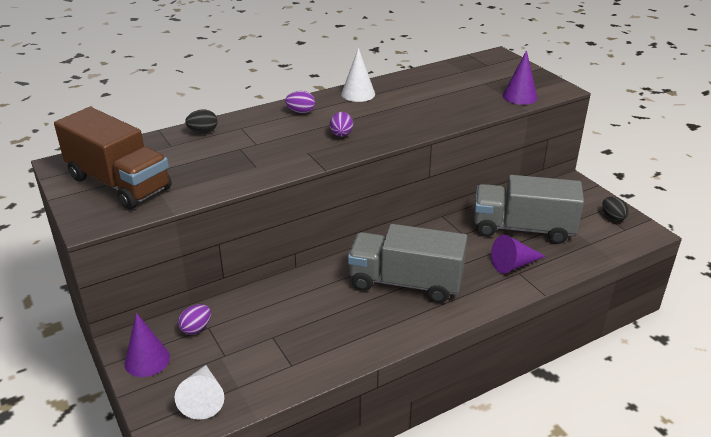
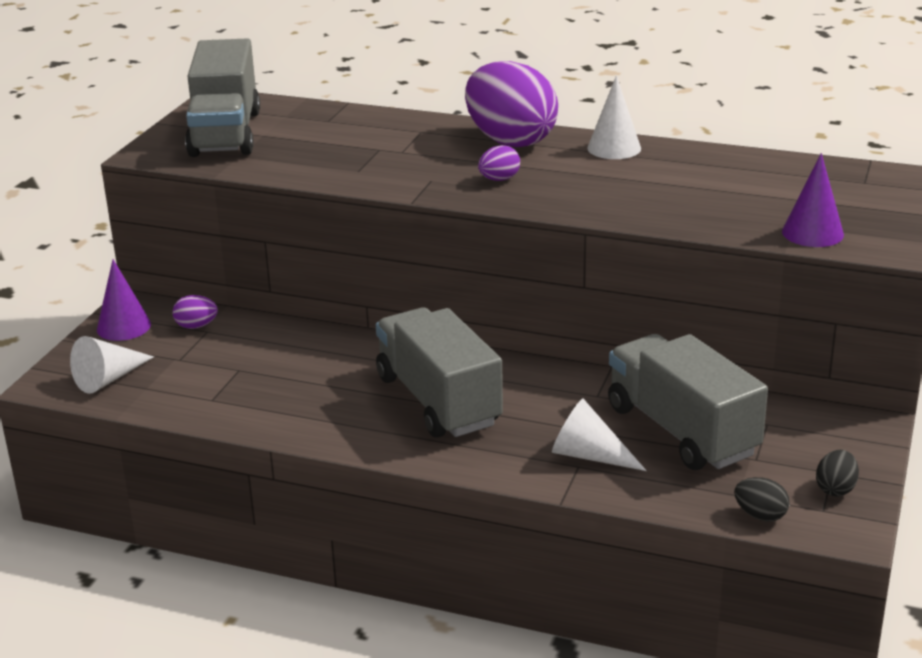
camera: 50 degrees right, 5 degrees down
(119, 183) = (225, 133): brown truck -> grey truck
(203, 132) = (380, 120): black egg -> black egg (760, 515)
(301, 112) = (510, 141): purple egg -> purple egg, size x2.43
(514, 265) = (589, 455): purple cone -> white cone

